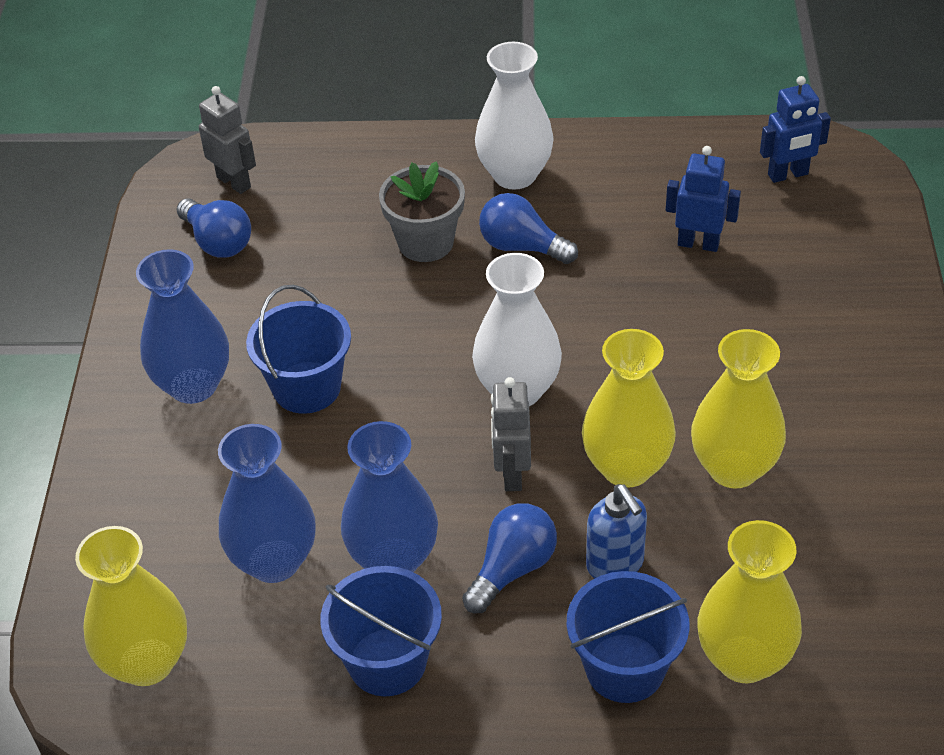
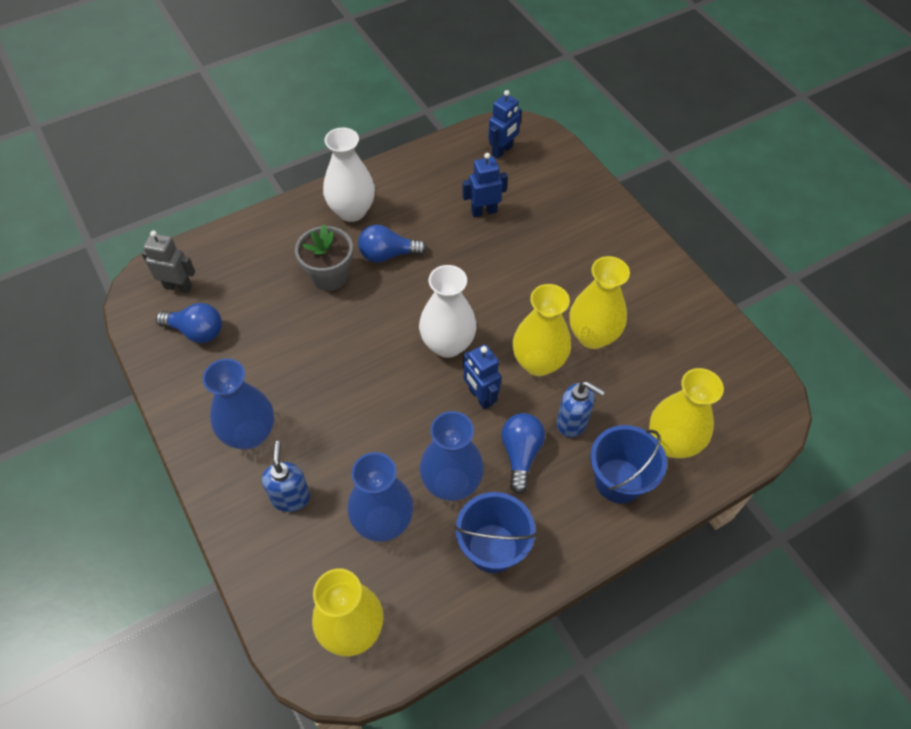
camera: 35 degrees left, 10 degrees up
(187, 479) = (291, 497): none -> blue soap dispenser
(307, 387) = (323, 401): blue bucket -> none
(511, 473) = (480, 397): grey robot -> blue robot

